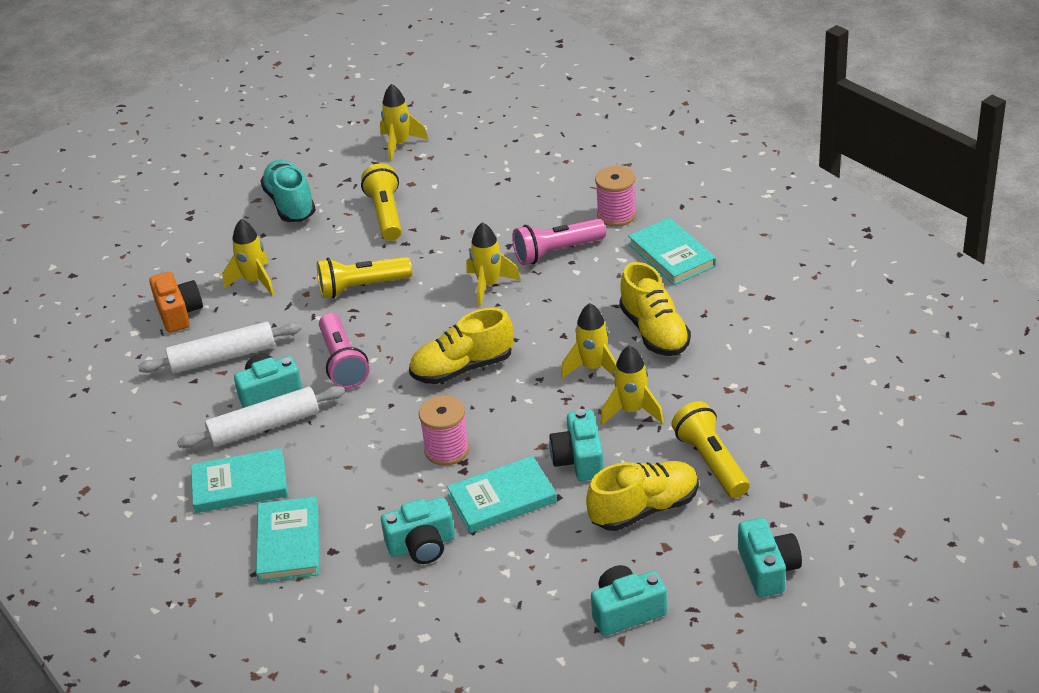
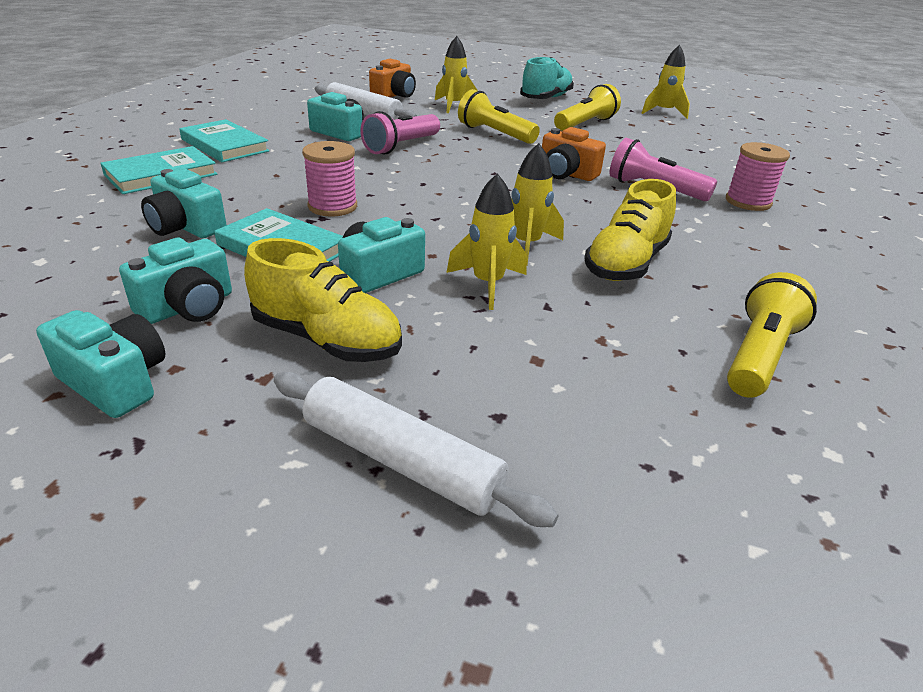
camera: 50 degrees right, 5 degrees down
(264, 426) = (300, 139): white rolling pin -> white rolling pin (401, 460)
(462, 368) = (449, 188): yellow shoe -> none
(489, 286) = (566, 174): yellow rocket -> orange camera
(671, 255) = (749, 242): turquoise book -> none
(711, 462) = (457, 366): yellow flashlight -> yellow flashlight (758, 355)
(768, 569) = (264, 499): turquoise camera -> turquoise camera (188, 307)

